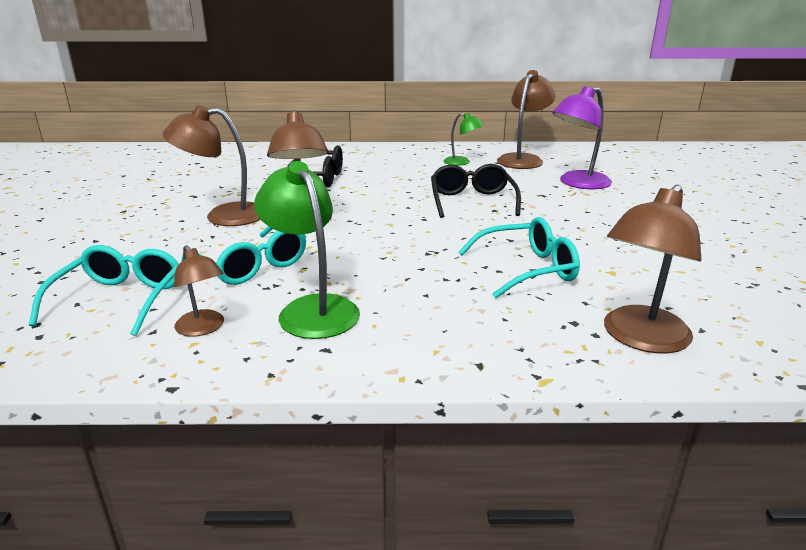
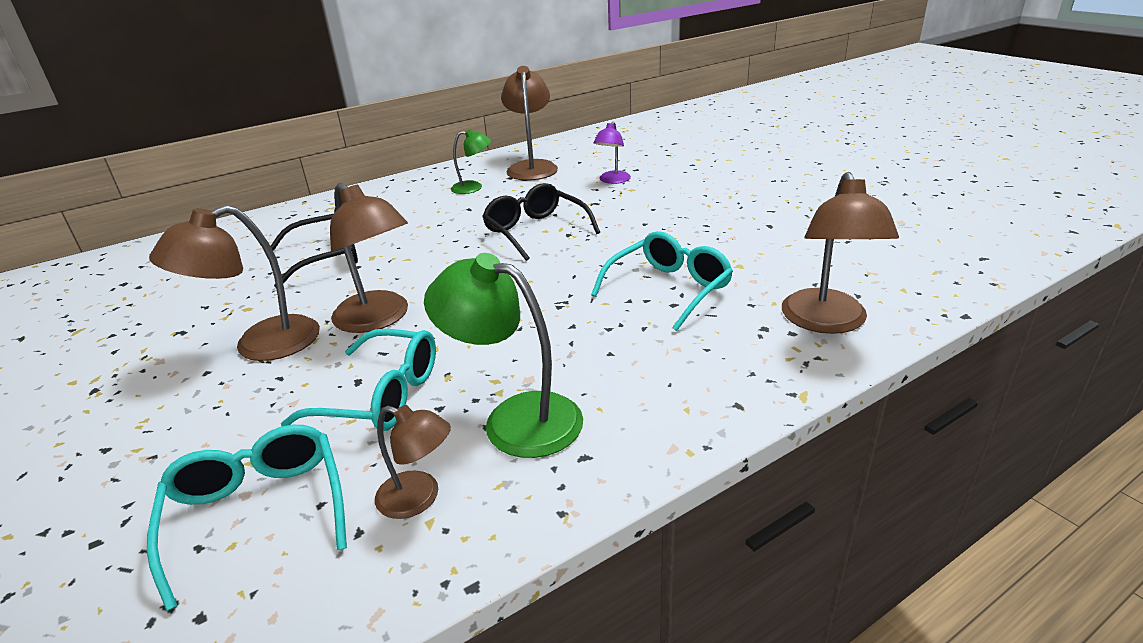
camera: 30 degrees left, 5 degrees up
(578, 183) = (612, 180): purple lamp -> purple lamp, size x0.58

